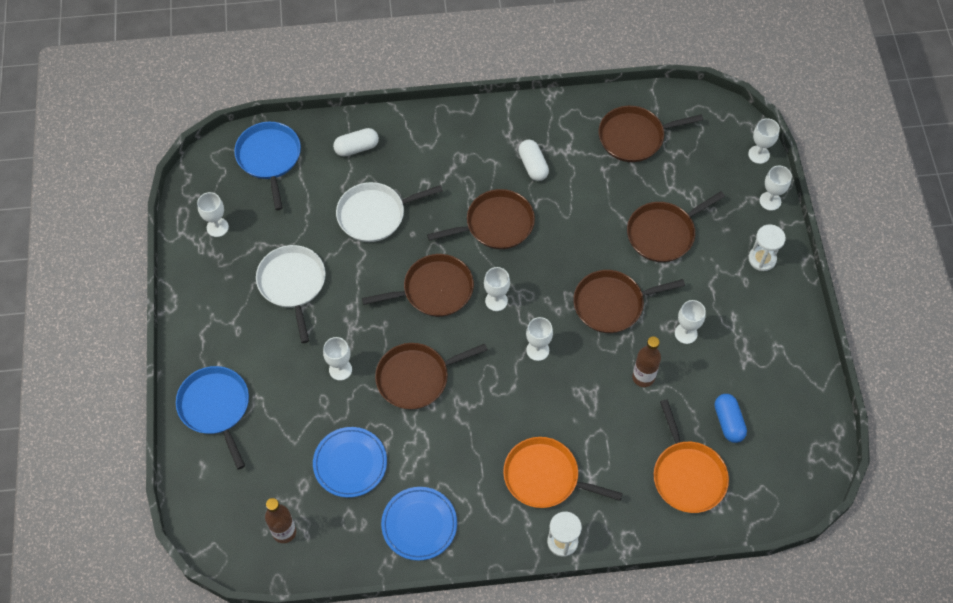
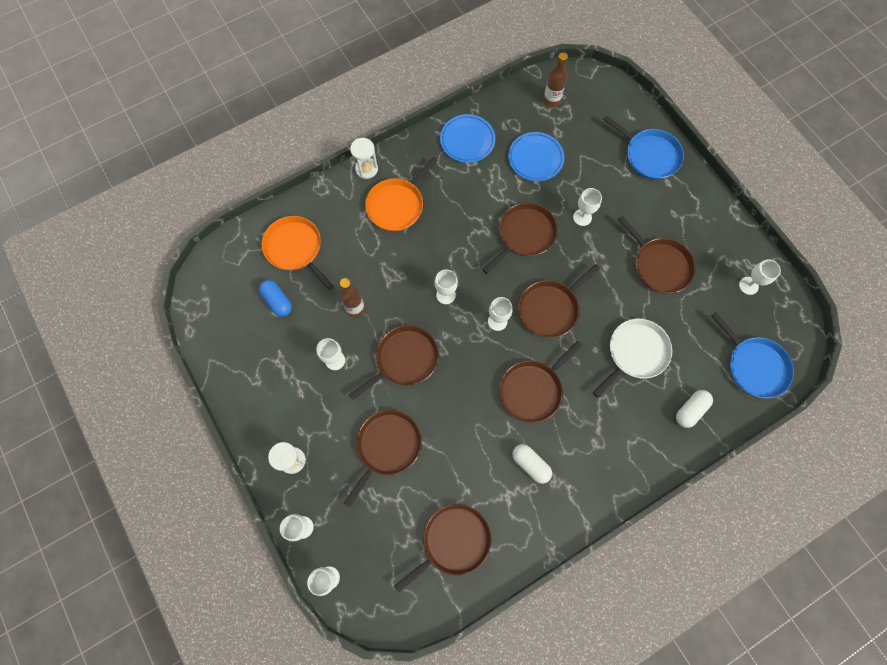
camera: 155 degrees right, 10 degrees up
(292, 284) = (659, 265): white pan -> brown pan
(545, 477) = (397, 205): orange pan -> orange pan turned 135 degrees clockwise

